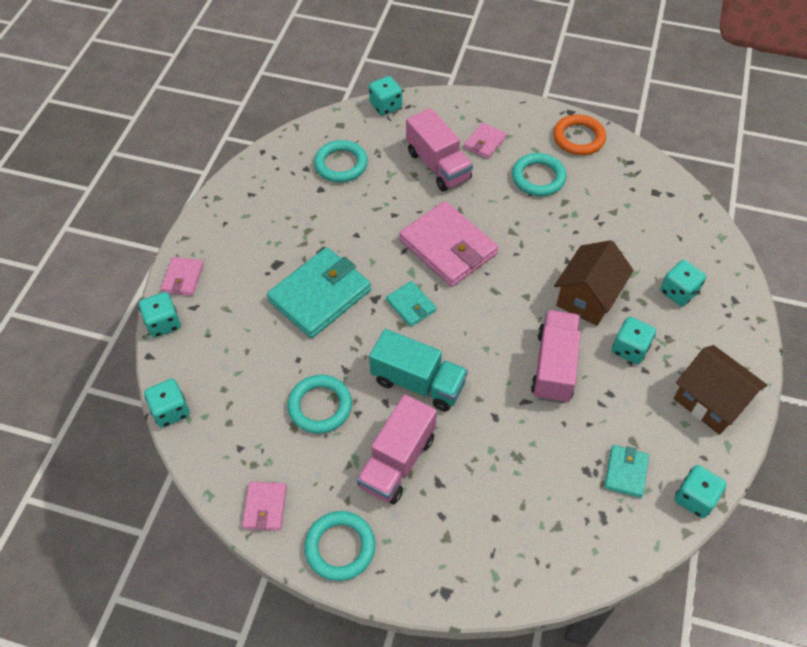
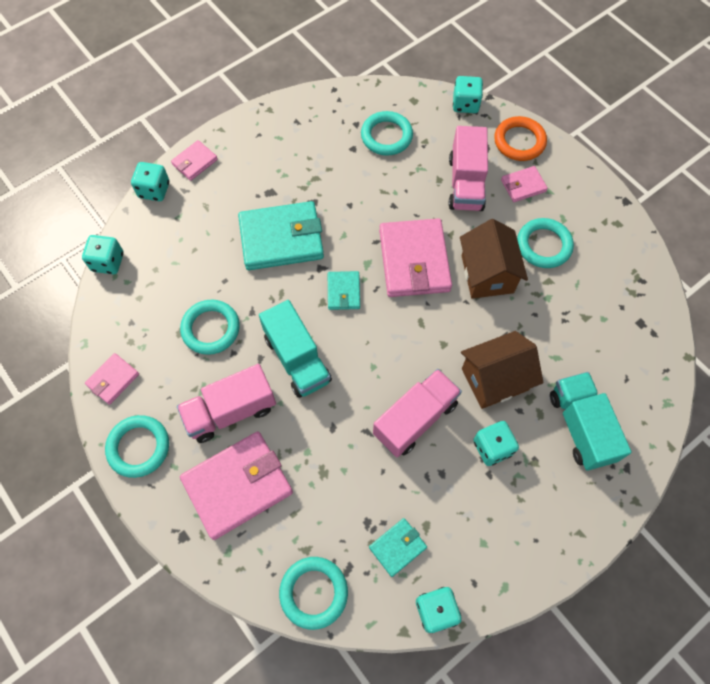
camera: 35 degrees right, 10 degrees up
(456, 517) = (238, 485): none -> pink wallet
(578, 138) = (612, 230): orange ring -> orange ring (519, 141)
(592, 555) = (313, 592): none -> turquoise ring
(678, 292) = (580, 427): turquoise dice -> turquoise truck
(710, 401) = (522, 540): brown house -> brown house (487, 274)

